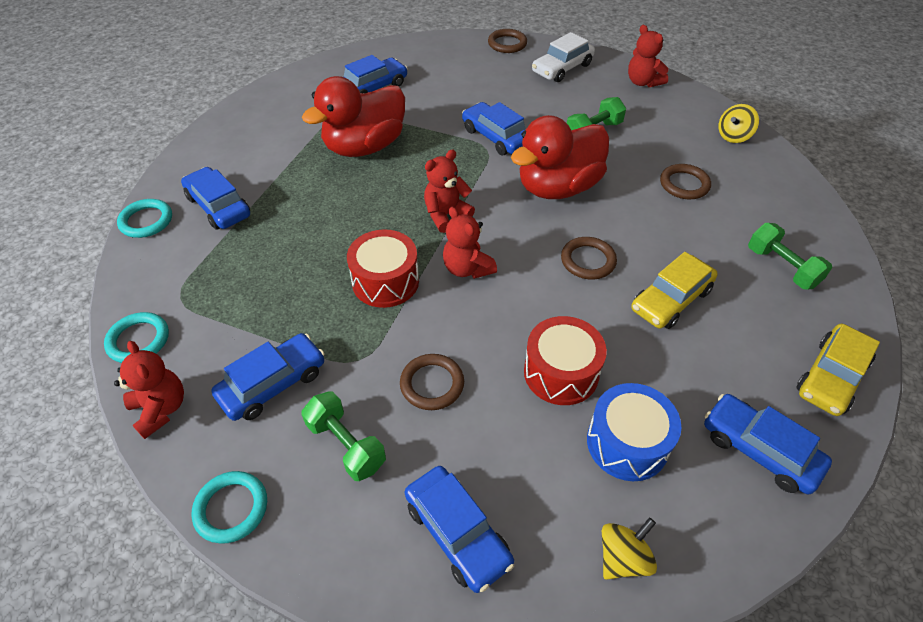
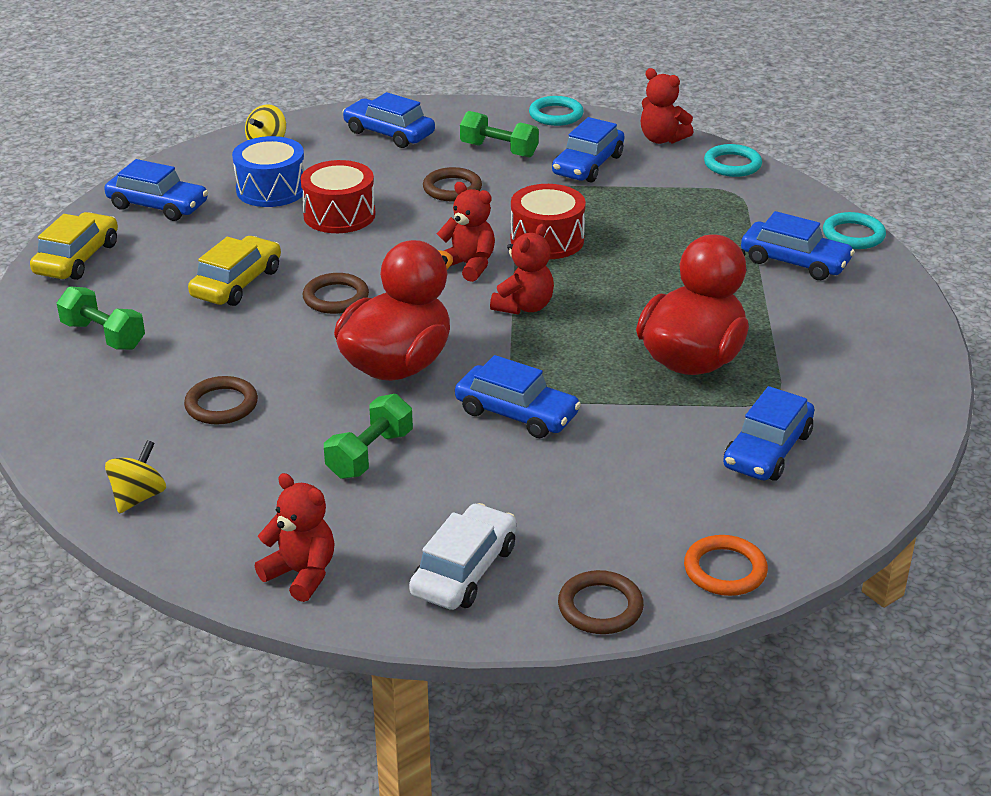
camera: 160 degrees right, 15 degrees down
(442, 45) = (725, 570): none -> orange ring

